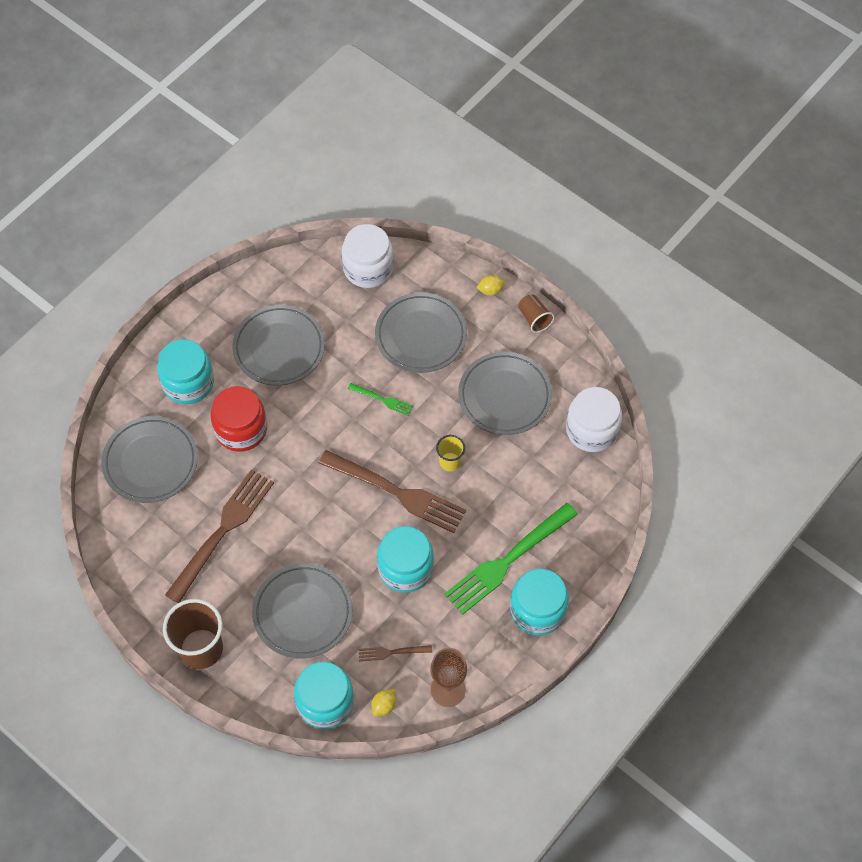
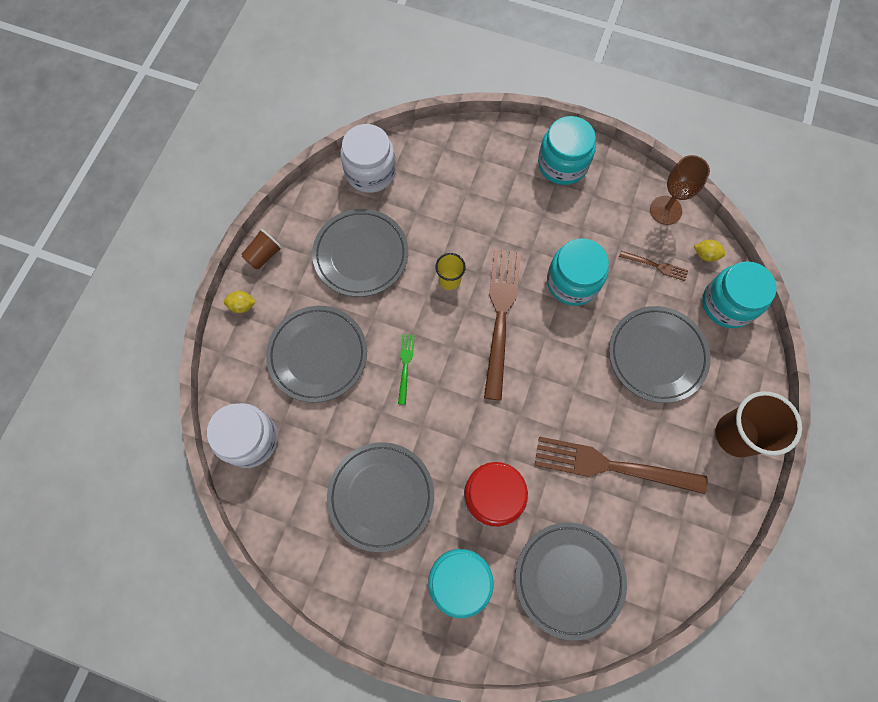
camera: 110 degrees left, 10 degrees up
(391, 652) = (656, 266): brown fork -> brown fork turned 45 degrees counterclockwise
(490, 290) = (242, 305): yellow lemon -> yellow lemon turned 60 degrees counterclockwise
(507, 561) = (528, 201): green fork -> none

